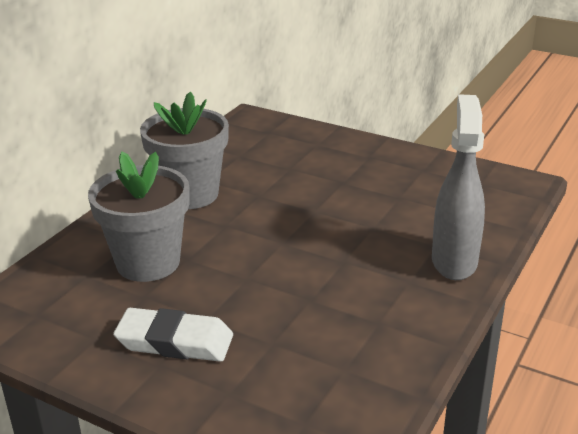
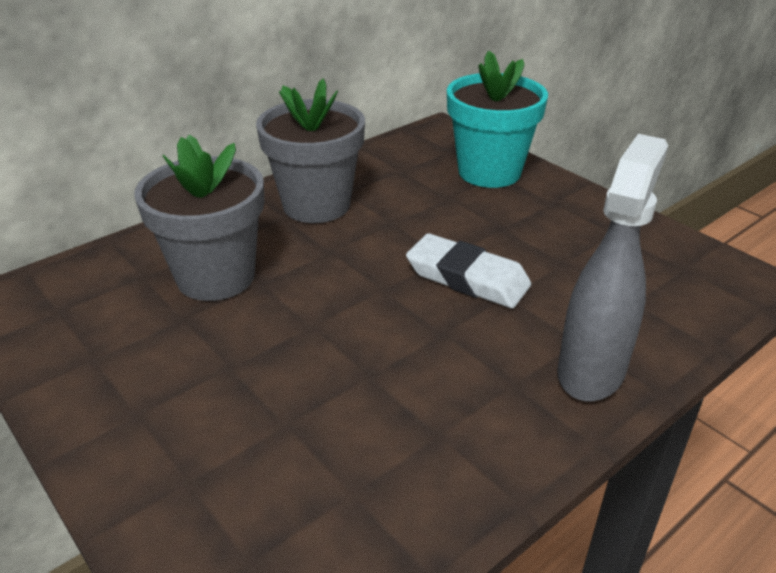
camera: 20 degrees right, 5 degrees up
(175, 342) = (174, 388): white eraser -> white eraser (467, 278)
(309, 143) = (489, 172): none -> turquoise flower pot

